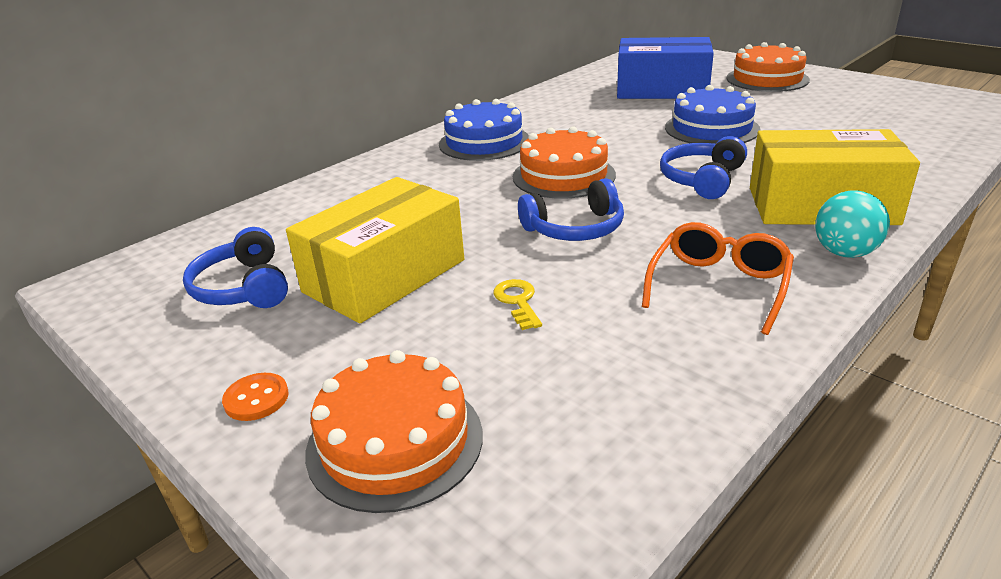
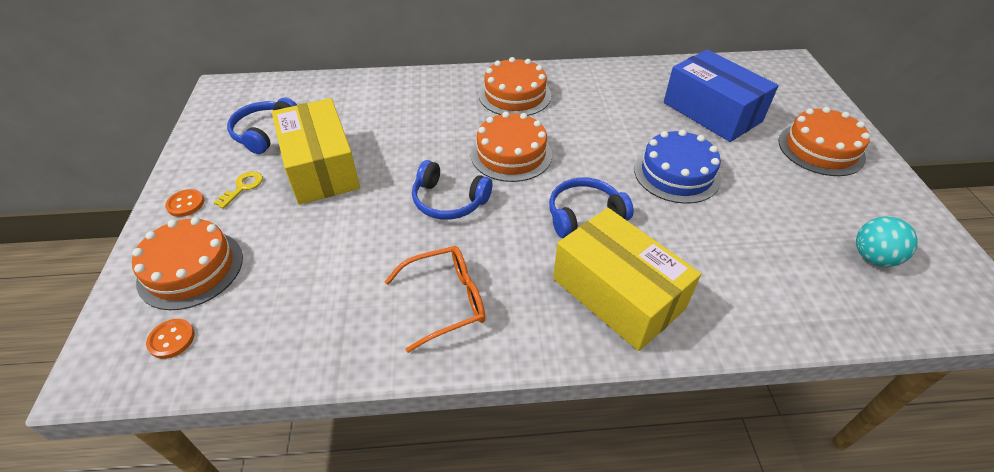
camera: 40 degrees right, 15 degrees up
(384, 276) = (321, 167): yellow box -> yellow box turned 75 degrees clockwise
(484, 142) = (515, 95): blue cake -> orange cake
(509, 511) = (171, 339): none -> orange button
(518, 301) = (345, 230): yellow key -> yellow key (243, 187)
(844, 253) = (558, 339): turquoise ball -> turquoise ball (873, 257)

